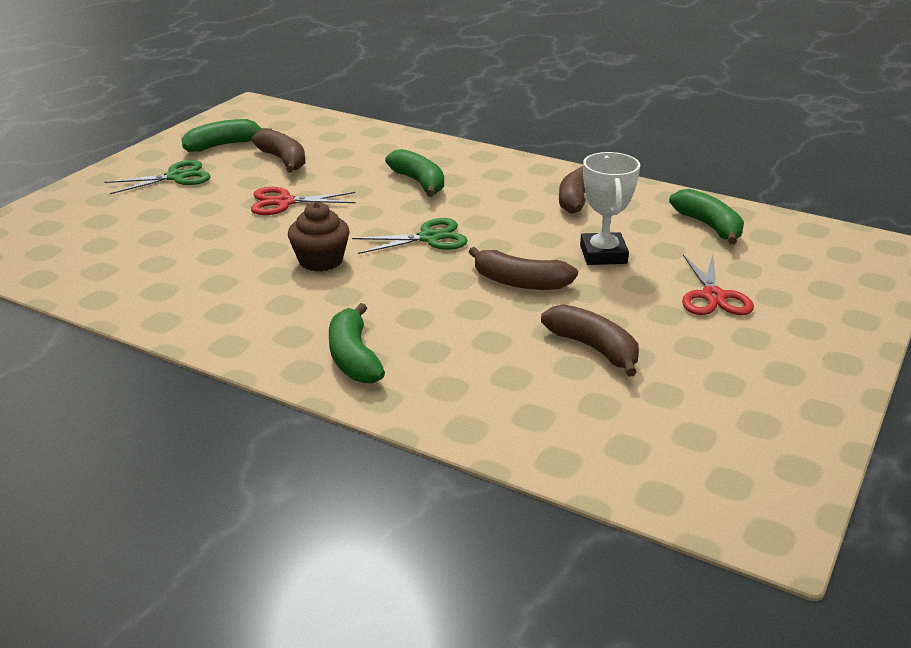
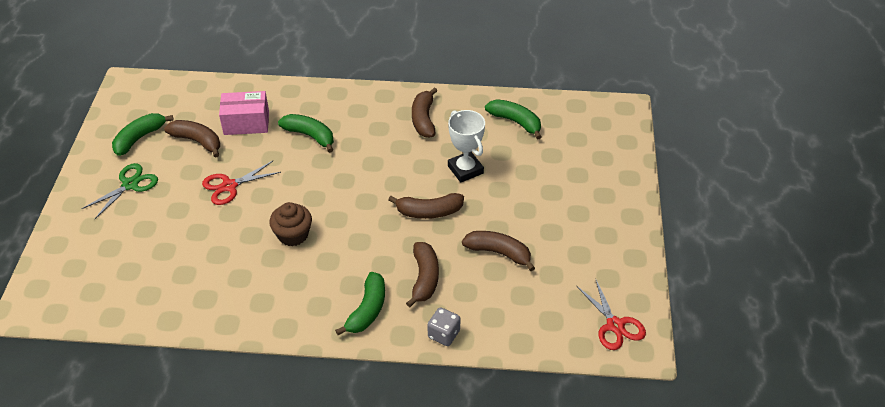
camera: 25 degrees left, 15 degrees up
(353, 157) = (246, 123): none -> pink box
(353, 357) = (367, 310): green banana -> green banana turned 120 degrees counterclockwise
(429, 238) = (350, 190): green scissors -> none
(442, 415) = (443, 334): none -> grey dice
(461, 346) = (424, 278): none -> brown banana
(713, 296) = (544, 186): red scissors -> red scissors (615, 325)

